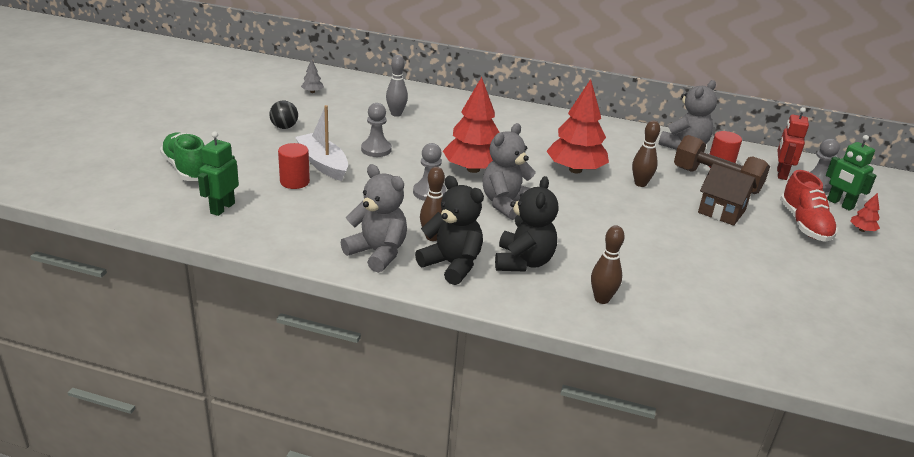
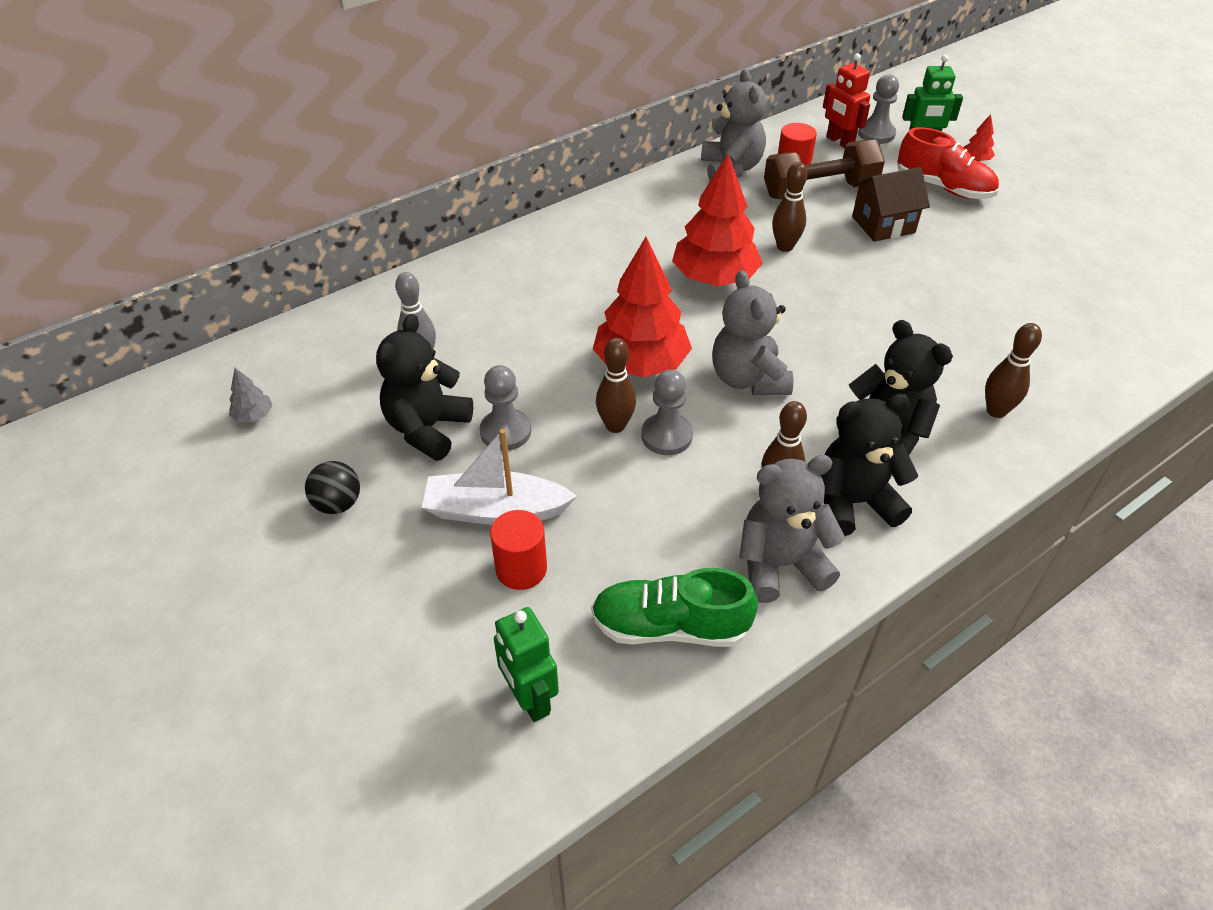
camera: 50 degrees left, 15 degrees up
(187, 169) = (360, 697): green shoe -> green shoe (670, 627)
(353, 131) = (427, 429): none -> black teddy bear
(418, 176) = (615, 426): none -> brown bowling pin

